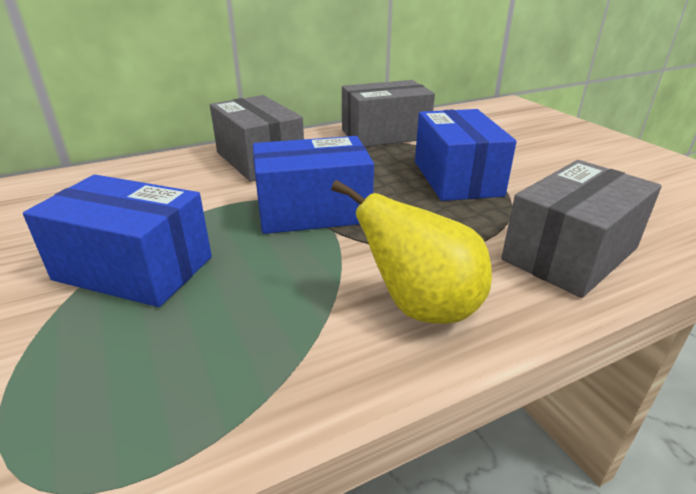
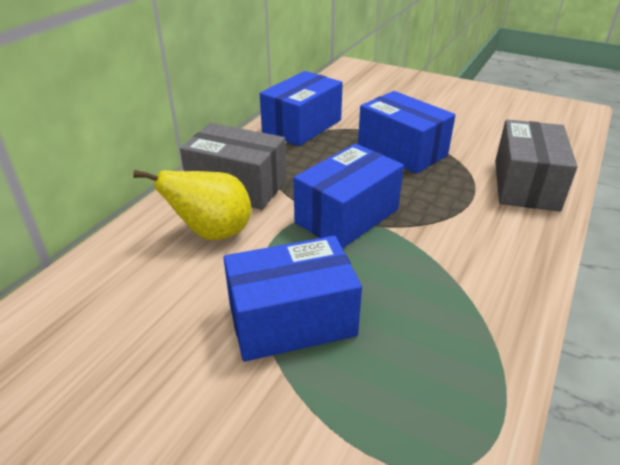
camera: 35 degrees left, 5 degrees up
(385, 134) = (302, 126): grey box -> blue box
(421, 308) = (499, 255): yellow pear -> yellow pear (212, 233)

